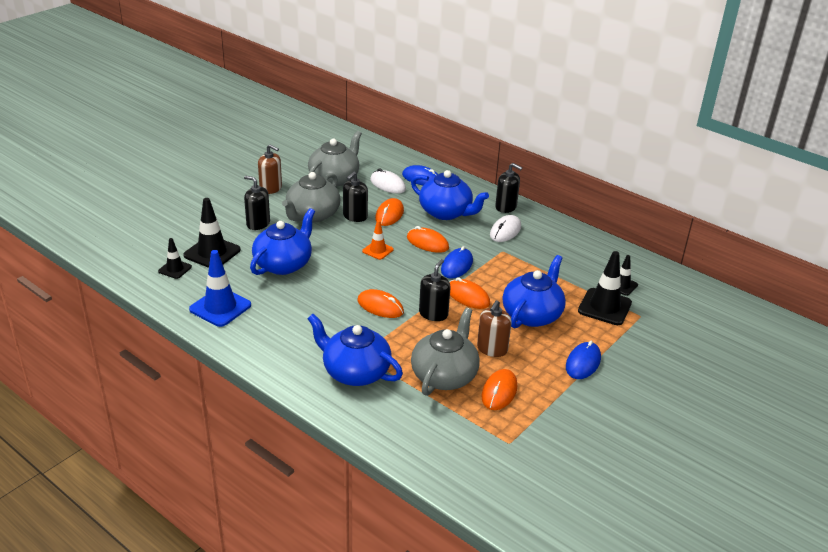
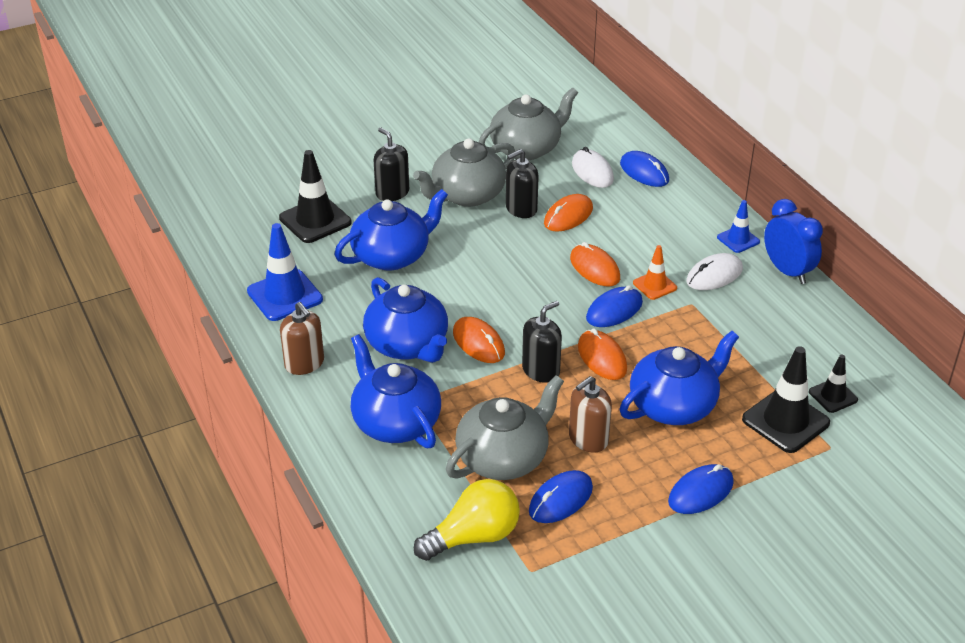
camera: 25 degrees right, 5 degrees up
(175, 269) = (260, 232): black traffic cone -> none
(271, 188) = (436, 146): brown soap dispenser -> brown soap dispenser (304, 363)
(377, 250) = (522, 264): orange traffic cone -> orange traffic cone (654, 285)
(446, 212) = (648, 230): blue teapot -> blue teapot (408, 345)
(457, 432) = (473, 536): none -> yellow light bulb
(499, 392) = (560, 500): orange mouse -> blue mouse
(506, 207) = (738, 239): black soap dispenser -> blue traffic cone
(547, 219) = (787, 271): none -> blue clock

